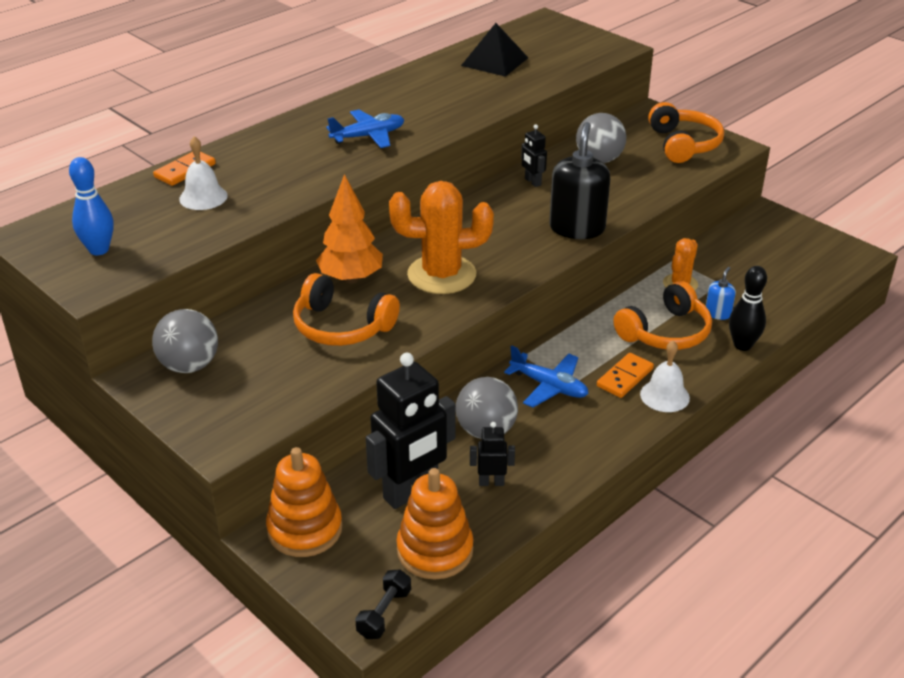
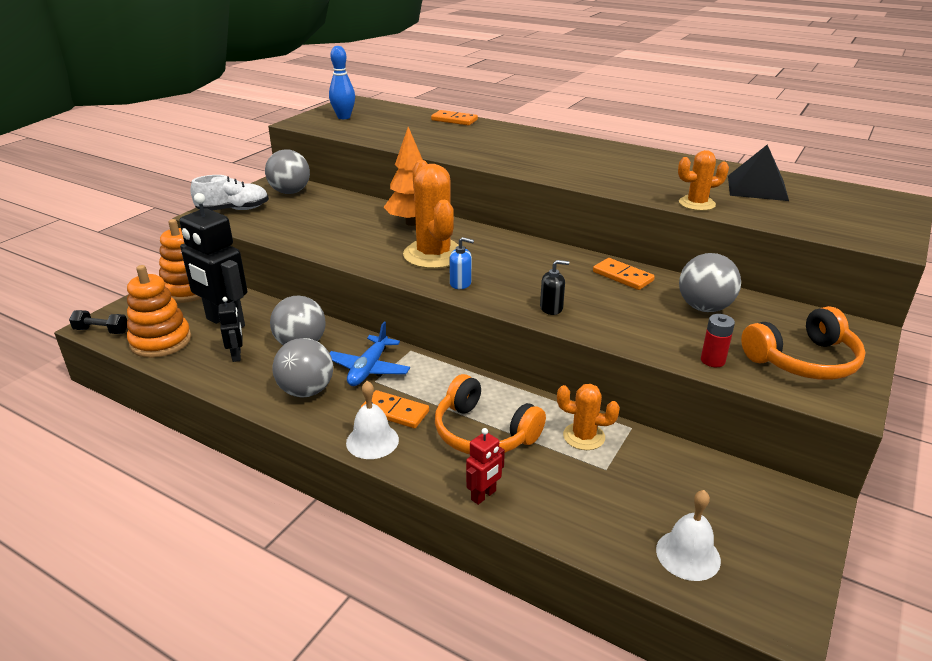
camera: 75 degrees right, 5 degrees down
(203, 197) = (421, 129): white bell -> white bell (688, 554)
(221, 420) = (233, 210): none -> white shoe
(342, 326) = (347, 229): orange headphones -> none
(368, 136) = (551, 160): blue plane -> none
(516, 94) = (697, 204): none -> orange cactus
(532, 182) = (623, 276): black robot -> orange domino
(576, 432) = (306, 391): none -> grey ball
(577, 228) = (551, 308): black soap dispenser -> black soap dispenser, size x0.47
(676, 177) = (712, 360): none -> red battery
(718, 313) = (539, 471): blue soap dispenser -> blue soap dispenser (460, 283)
(742, 345) = (483, 495): black bowling pin -> red robot

